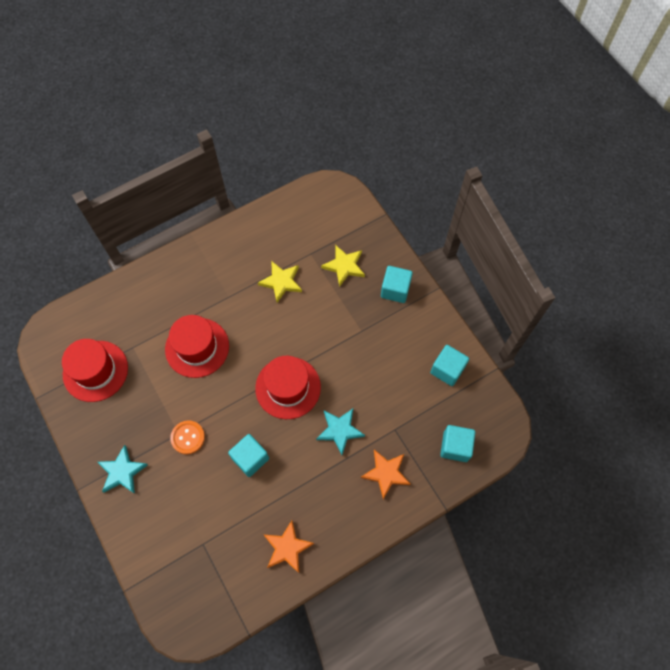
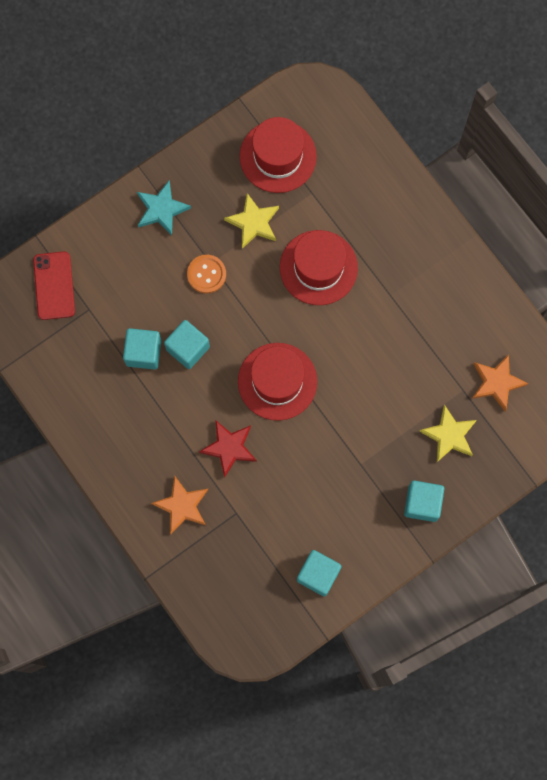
camera: 85 degrees right, 10 degrees up
(175, 575) = (54, 286): none -> red phone
(281, 282) = (417, 357): yellow star -> yellow star (253, 222)
(287, 548) = (91, 401): orange star -> orange star (497, 382)
(340, 430) = (229, 448): turquoise star -> red star
(455, 446) = (220, 587): turquoise cube -> turquoise cube (143, 352)

